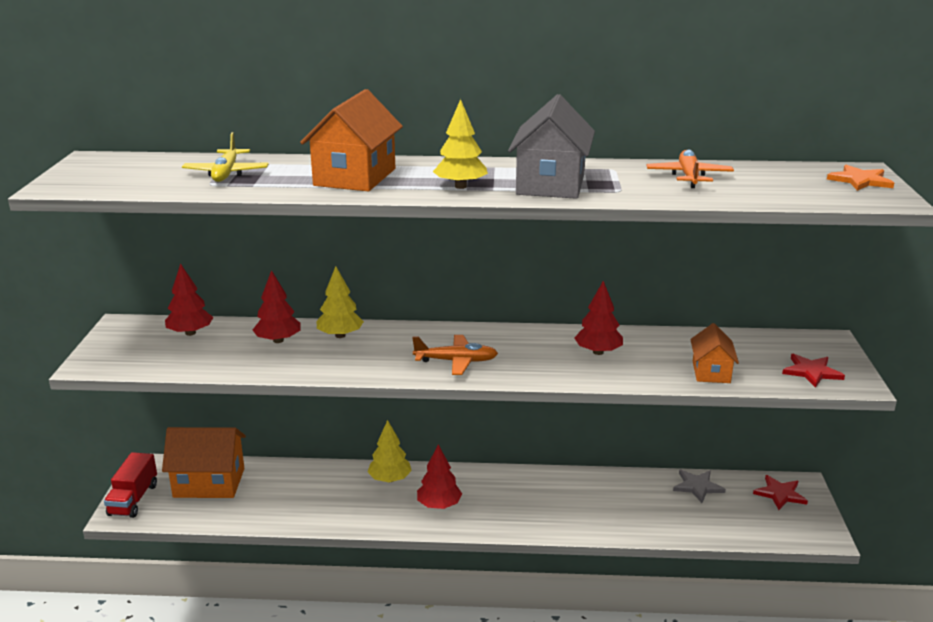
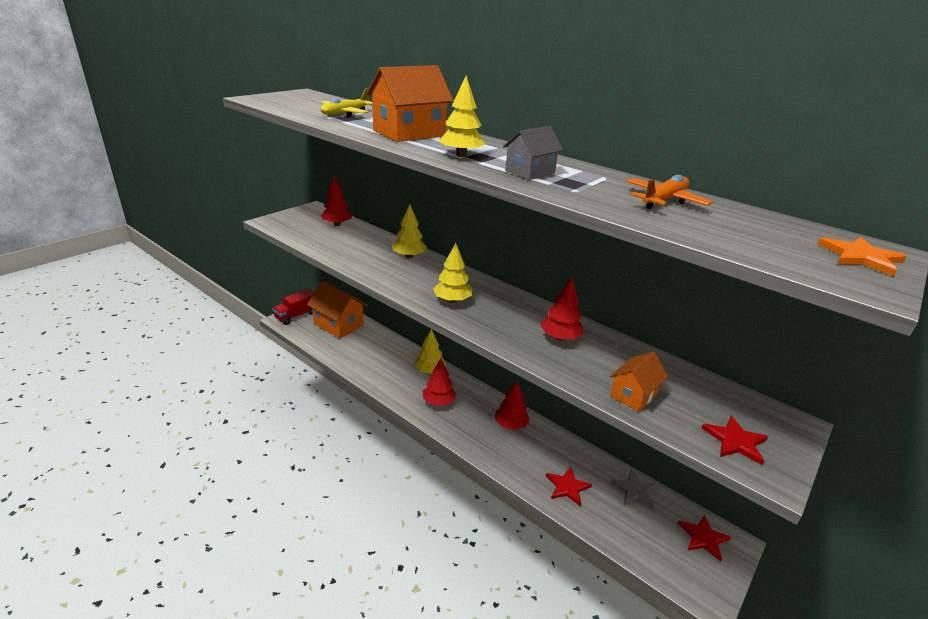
camera: 35 degrees right, 5 degrees up
(278, 340) = (372, 245): red tree -> red tree (510, 424)
(456, 361) = (452, 300): orange plane -> yellow tree
(550, 184) = (530, 172): grey house -> grey house, size x0.58
(644, 515) = (567, 487): none -> red star

